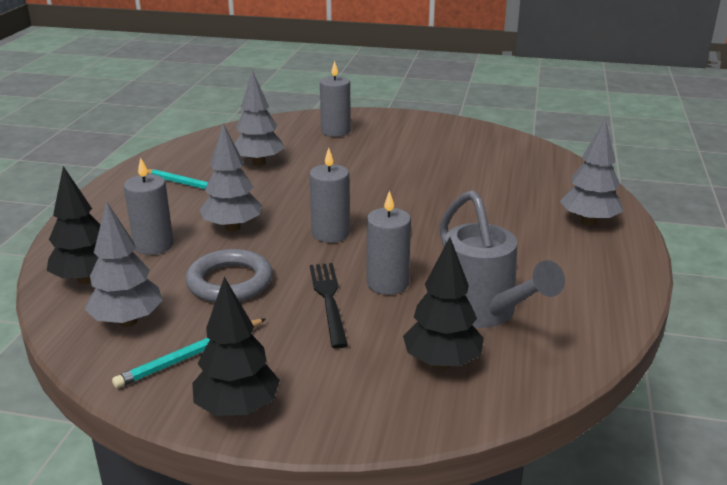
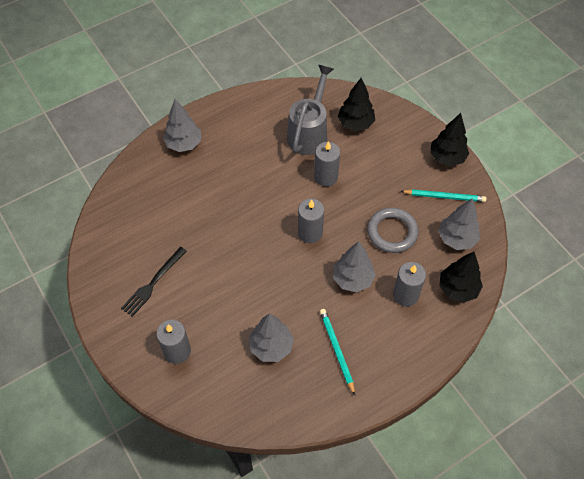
camera: 135 degrees left, 30 degrees up
(329, 300) = (361, 186): black fork -> black fork (153, 283)

